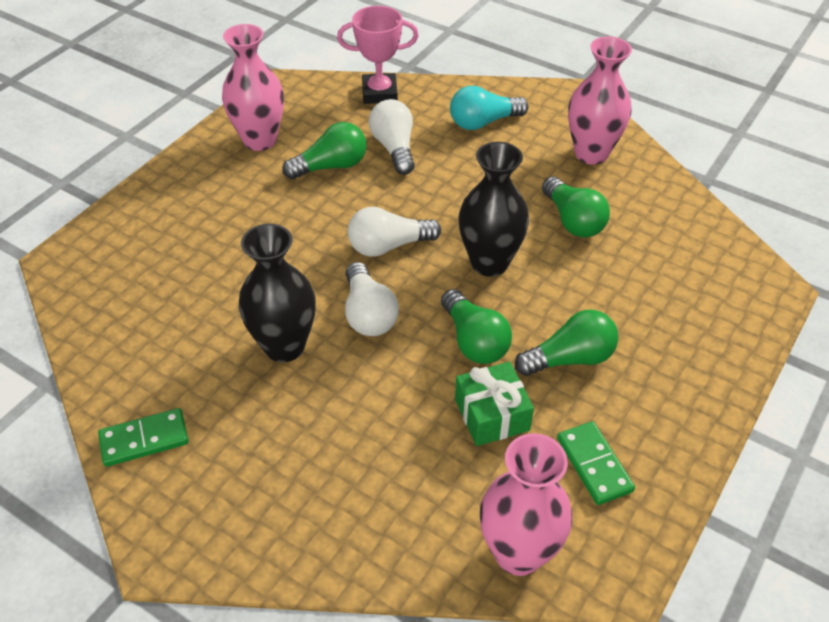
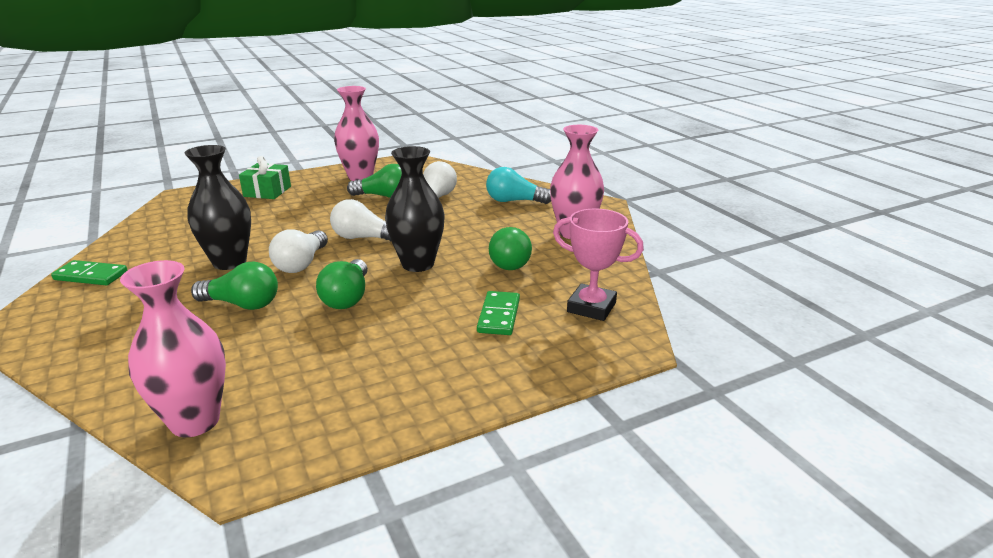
camera: 30 degrees right, 20 degrees down
(379, 93) = (464, 174): pink trophy -> pink trophy (591, 307)
(492, 414) = (299, 338): green gift -> green gift (267, 191)
(570, 358) = (400, 329): green light bulb -> green light bulb (242, 304)
(594, 465) = (327, 394): green domino -> green domino (498, 316)

